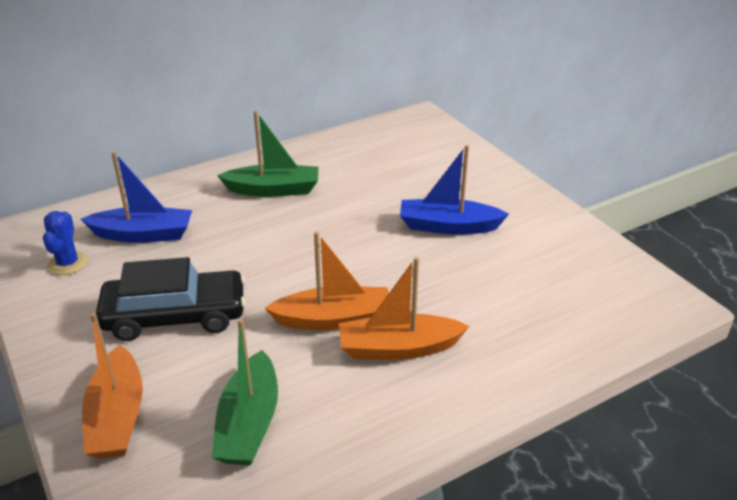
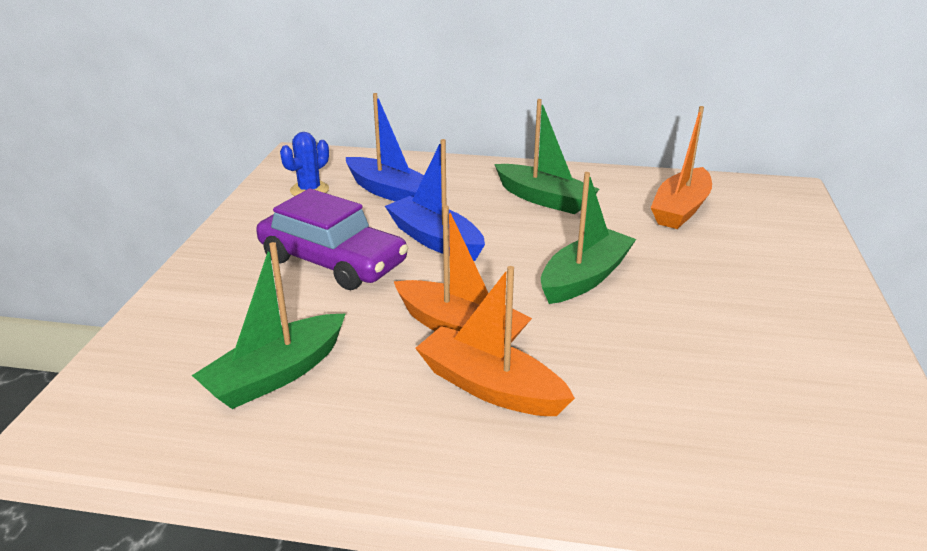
camera: 40 degrees right, 5 degrees down
(117, 417) = (195, 313): orange boat -> orange boat (680, 209)
(175, 316) = (333, 261): black car -> purple car
(369, 241) = (585, 278): none -> green boat
(448, 226) = (693, 301): blue boat -> blue boat (435, 240)

